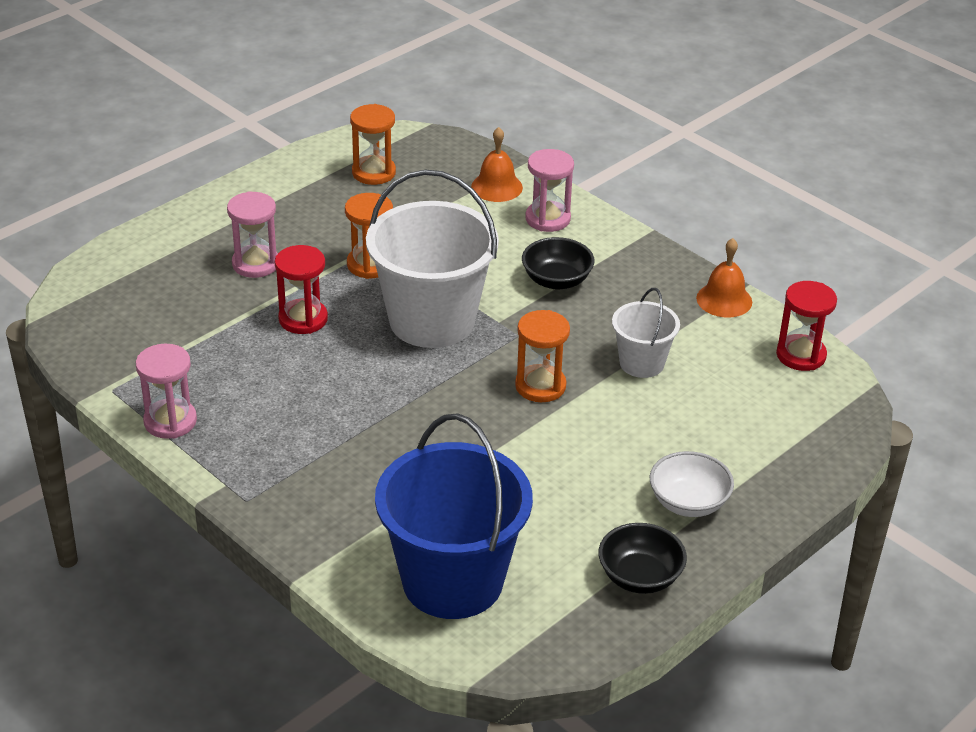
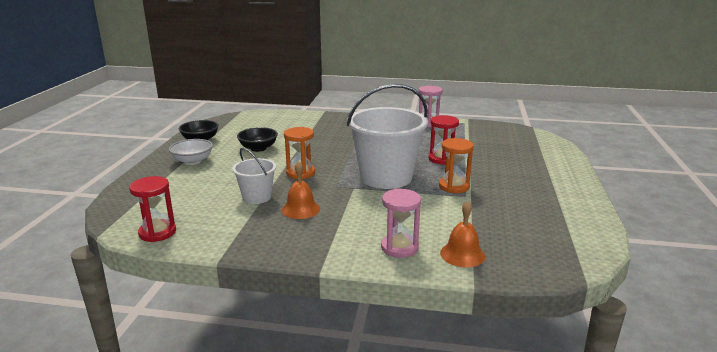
camera: 145 degrees right, 15 degrees down
(255, 264) = (502, 168): pink hourglass -> none
(374, 173) = (545, 230): orange hourglass -> none
(452, 581) = (271, 122): blue bucket -> none
(556, 280) = (347, 216): black bowl -> black bowl (258, 148)
(724, 300) = (229, 245): orange bell -> orange bell (300, 209)

